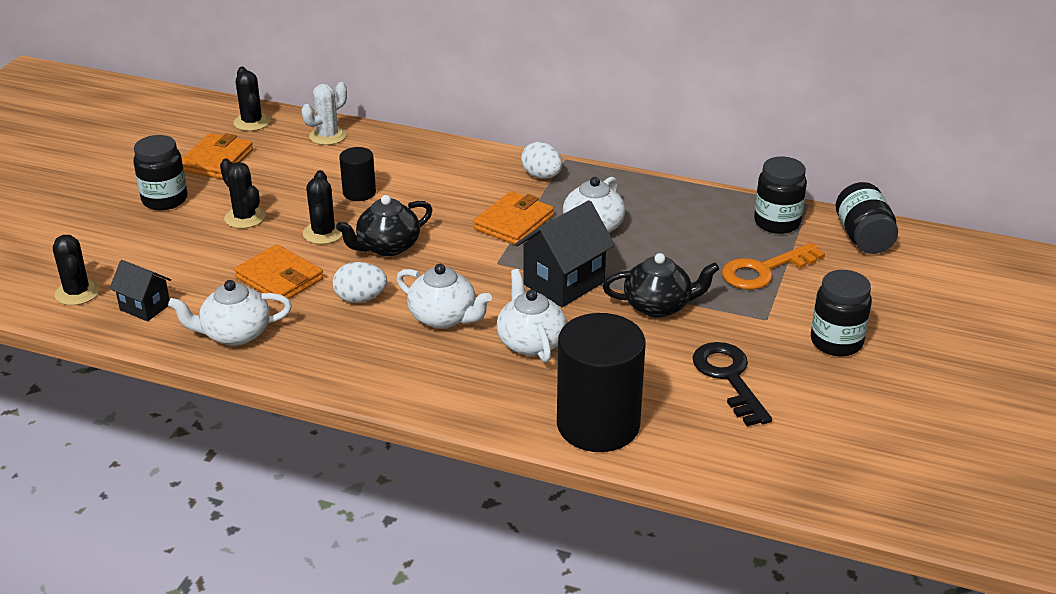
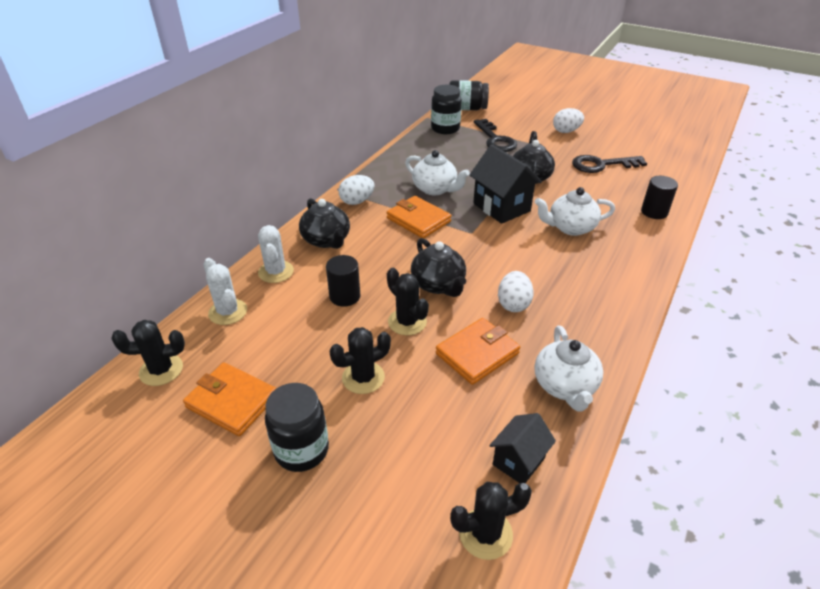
camera: 80 degrees left, 5 degrees up
(323, 233) = (407, 322): black cactus -> black cactus turned 45 degrees clockwise
(392, 149) = (276, 272): none -> white cactus
(444, 317) = (541, 263): white teapot -> none
(455, 168) = (326, 240): none -> black teapot
(598, 424) = (654, 212): black cylinder -> black cylinder, size x0.50
(764, 270) = (495, 139): orange key -> black key
(836, 342) = (566, 131): black jar -> white egg

